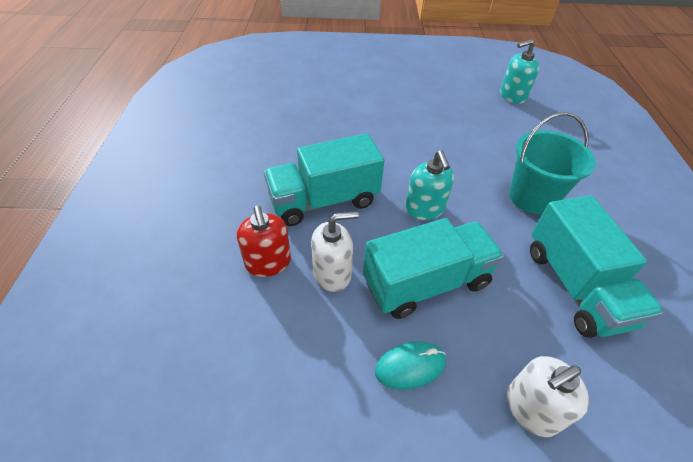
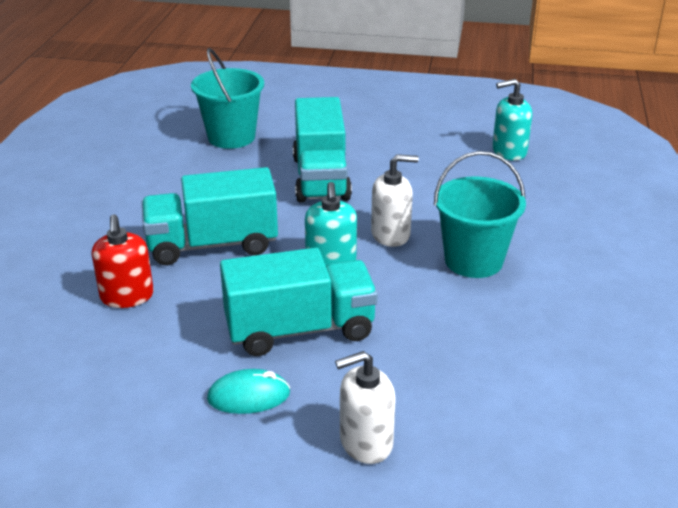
camera: 10 degrees right, 15 degrees down
(306, 96) = (231, 137): none -> turquoise bucket
(332, 273) = (195, 312): white soap dispenser -> white soap dispenser (391, 234)
(575, 286) = (478, 348): turquoise truck -> turquoise truck (321, 178)

